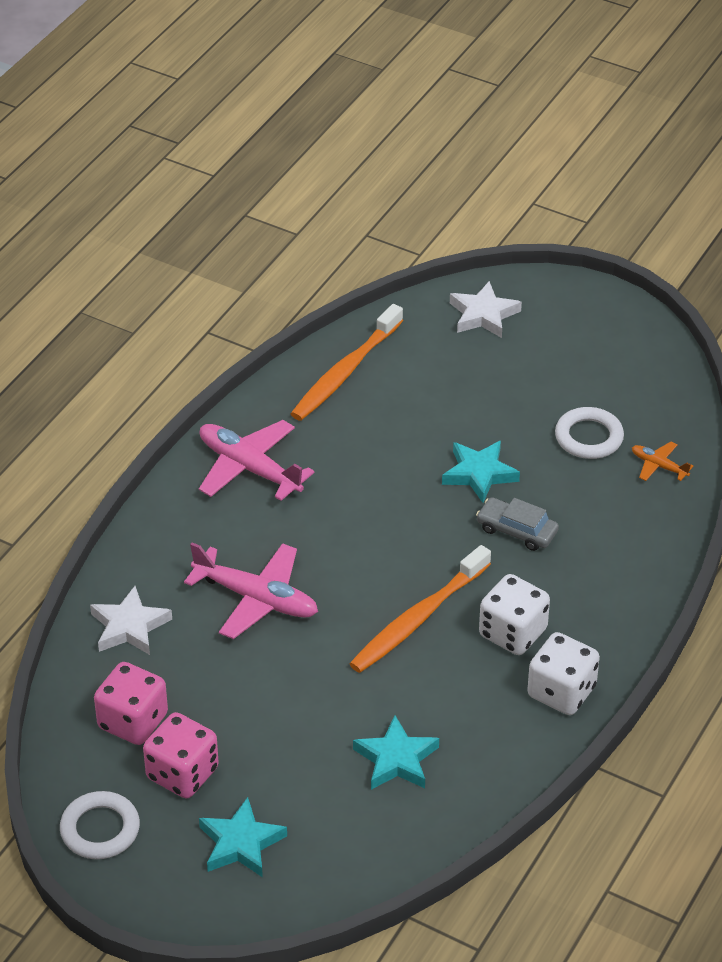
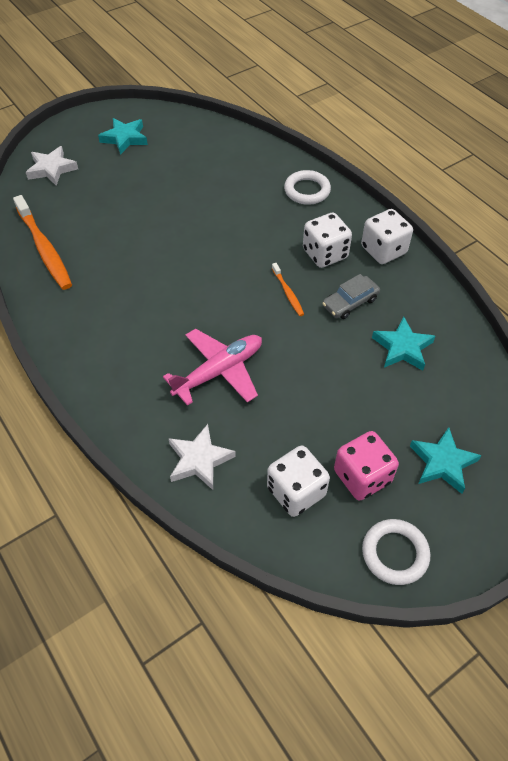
camera: 65 degrees left, 10 degrees up
(133, 721) = (296, 491): pink dice -> white dice
(249, 468) = (92, 331): pink plane -> none
(418, 618) = (288, 293): orange toothbrush -> orange toothbrush, size x0.49
(479, 474) = (184, 220): turquoise star -> turquoise star (125, 138)
(517, 530) = (242, 221): grey car -> grey car (350, 302)
(589, 437) = (189, 165): white ring -> white ring (307, 190)
(658, 466) = (232, 147): orange plane -> none

